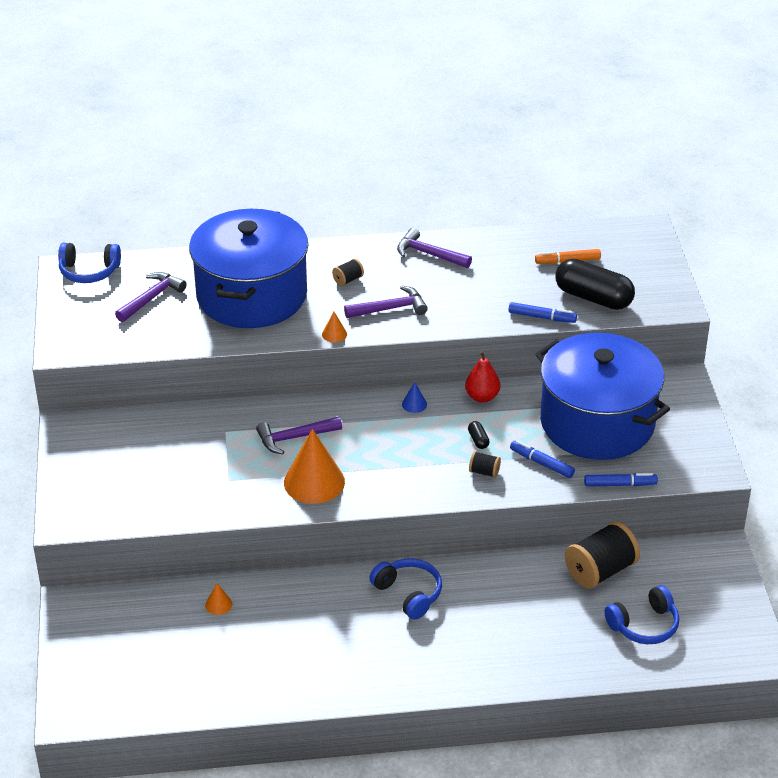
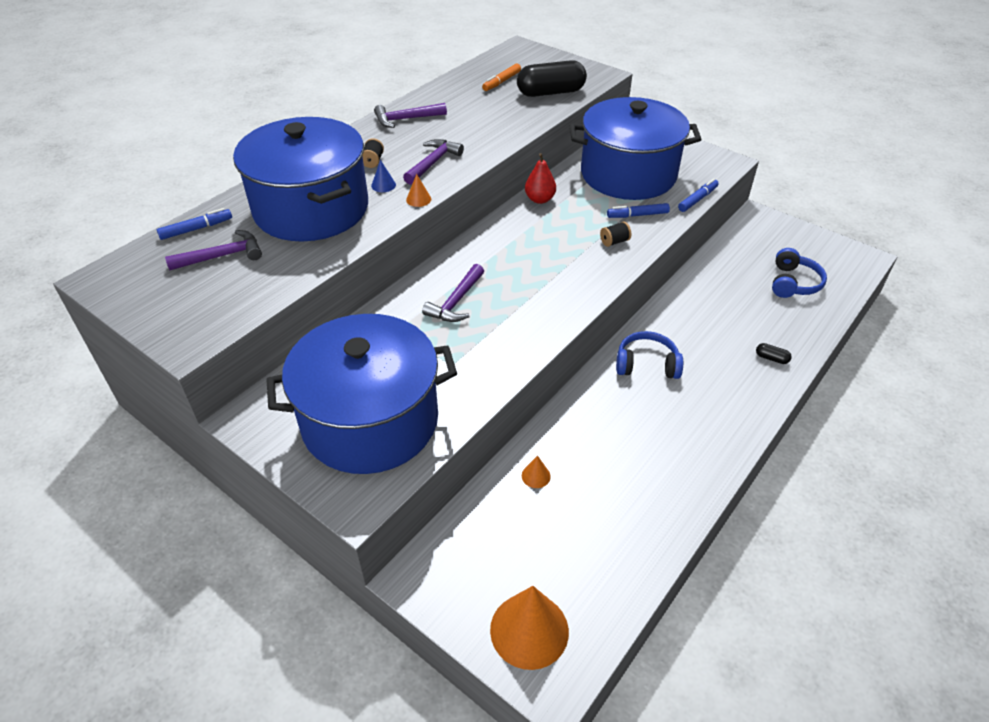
camera: 45 degrees left, 5 degrees up
(89, 271) = (128, 268): blue headphones -> none
(132, 479) = (370, 421): none -> blue pot
(151, 298) = (222, 256): purple hammer -> purple hammer turned 75 degrees clockwise
(314, 482) = (517, 322): orange cone -> orange cone (529, 630)
(414, 404) = (504, 229): blue cone -> blue cone (383, 185)
(478, 440) = (579, 225): black capsule -> black capsule (771, 358)
(542, 317) = (539, 117): blue marker -> blue marker (196, 229)
(600, 571) = (723, 269): black spool -> none

